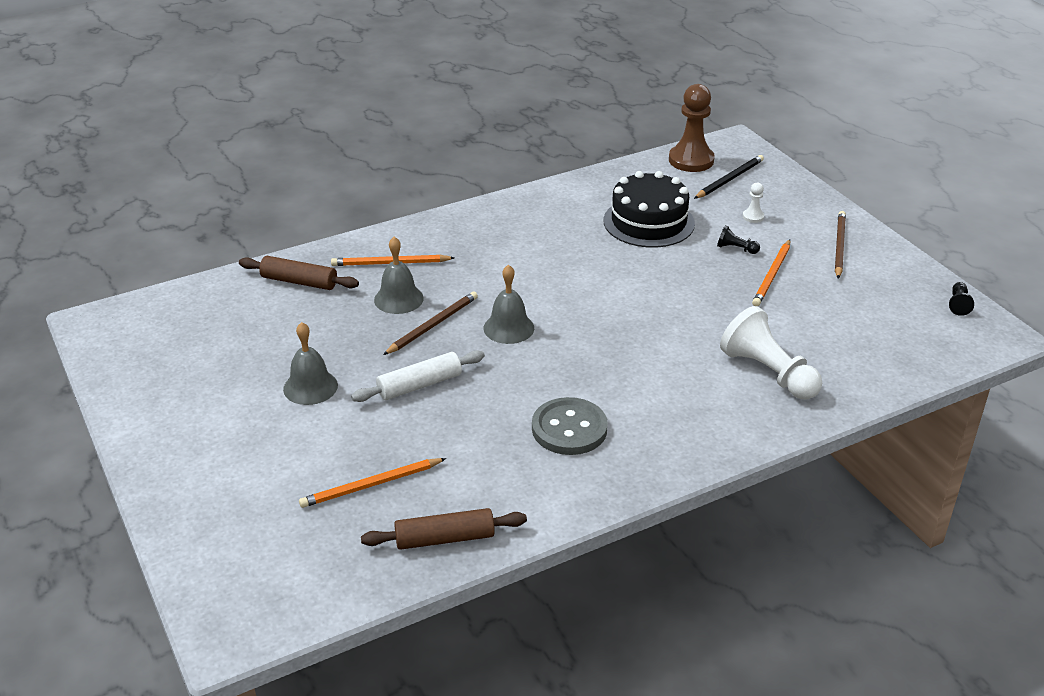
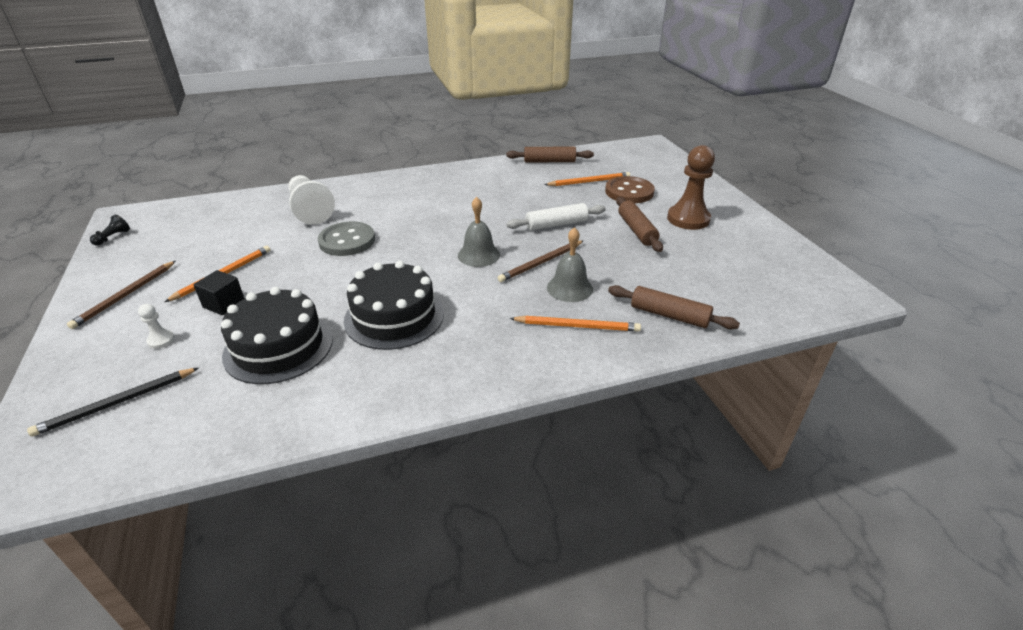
camera: 170 degrees left, 0 degrees up
(306, 466) = (629, 192): none -> brown button
(310, 387) = (636, 230): grey bell -> brown rolling pin
(565, 254) = (394, 317): none -> black cake
(569, 429) = (463, 194): grey button -> grey button (347, 241)
(691, 160) = (123, 450): brown pawn -> brown pawn (688, 219)
(736, 249) = (224, 304): black pawn -> black cube

